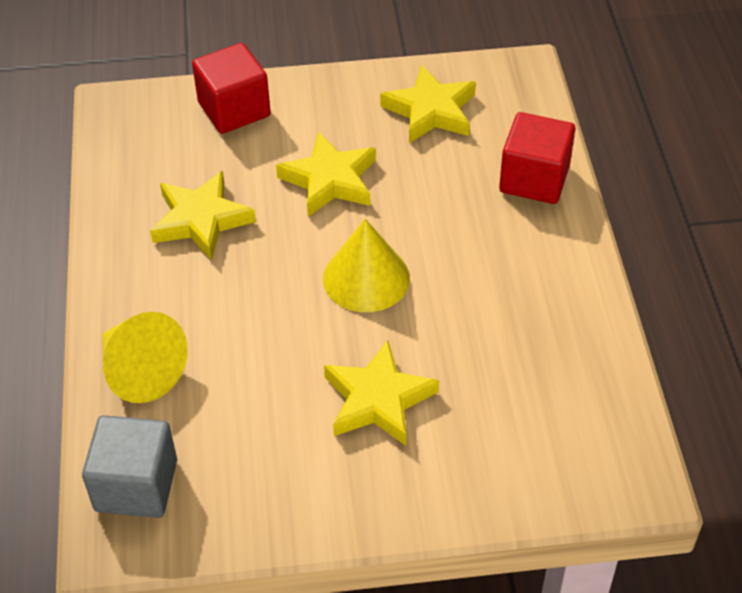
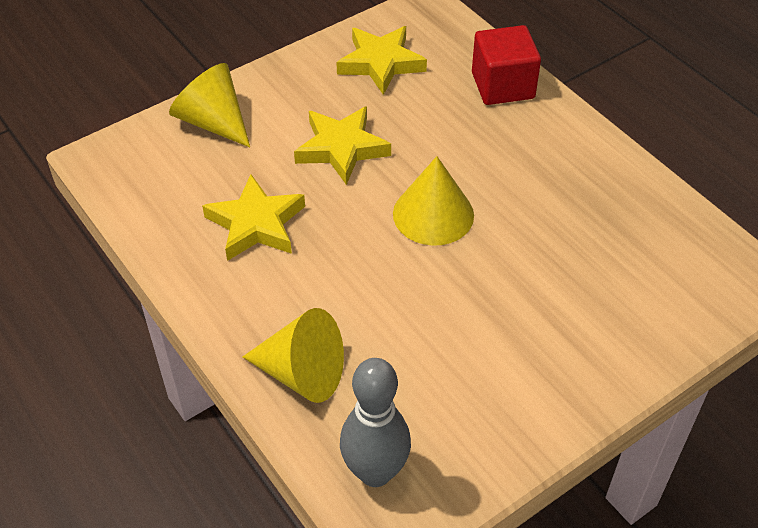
camera: 30 degrees left, 0 degrees up
(136, 485) = (375, 472): grey cube -> grey bowling pin
(234, 109) = (213, 122): red cube -> yellow cone
(378, 400) = (519, 306): yellow star -> none

